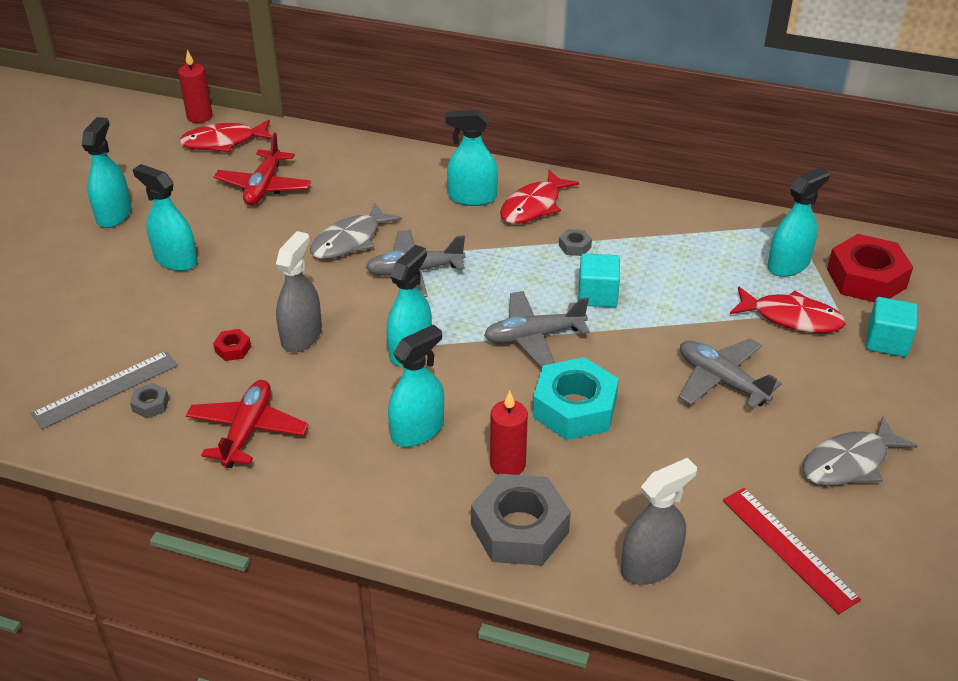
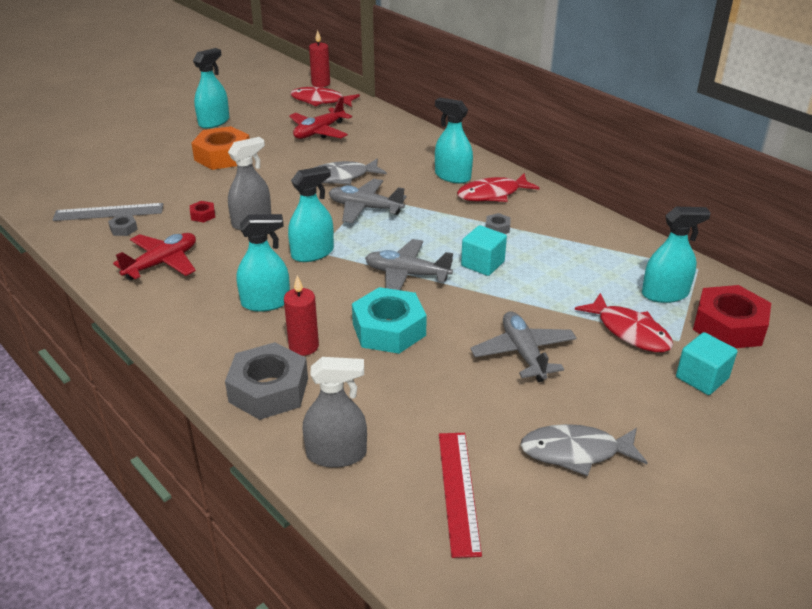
camera: 30 degrees right, 5 degrees down
(175, 260) = (223, 156): turquoise spray bottle -> orange nut

